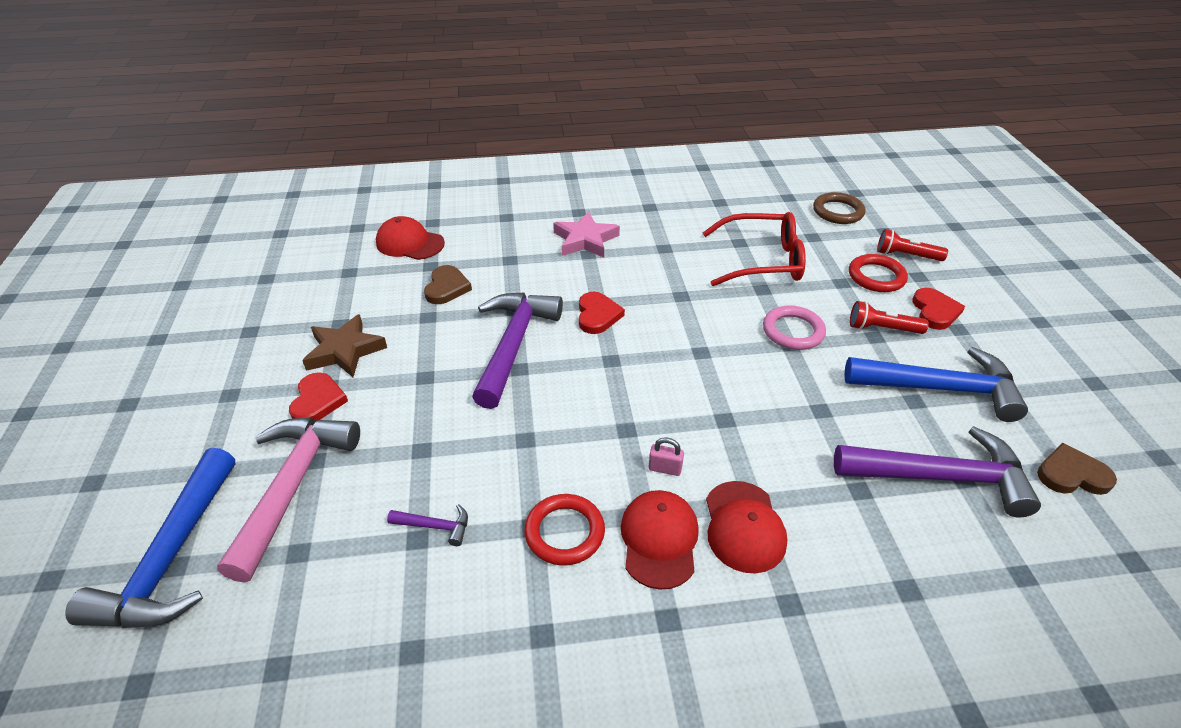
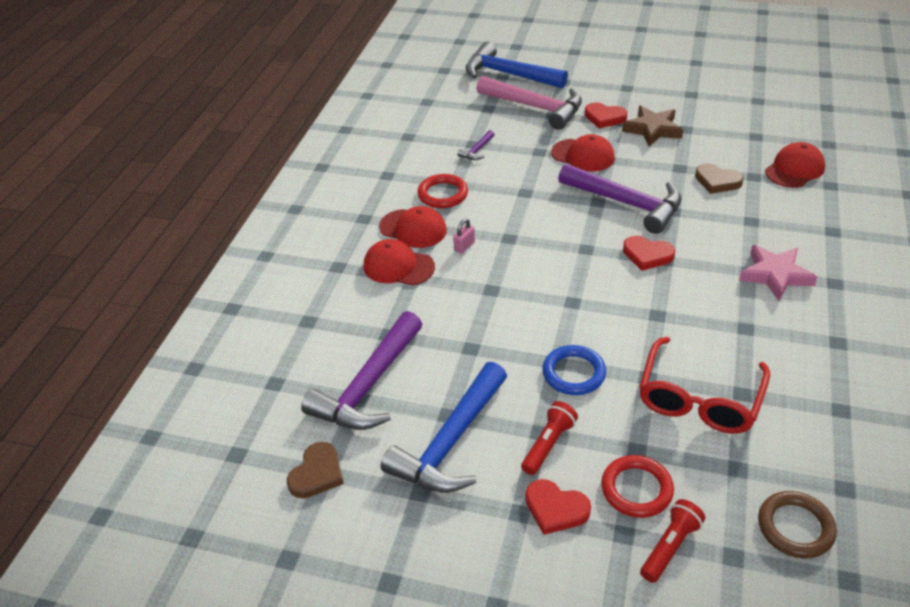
camera: 115 degrees right, 0 degrees up
(420, 402) = (583, 155): none -> red cap
(793, 331) = (573, 373): pink ring -> blue ring

